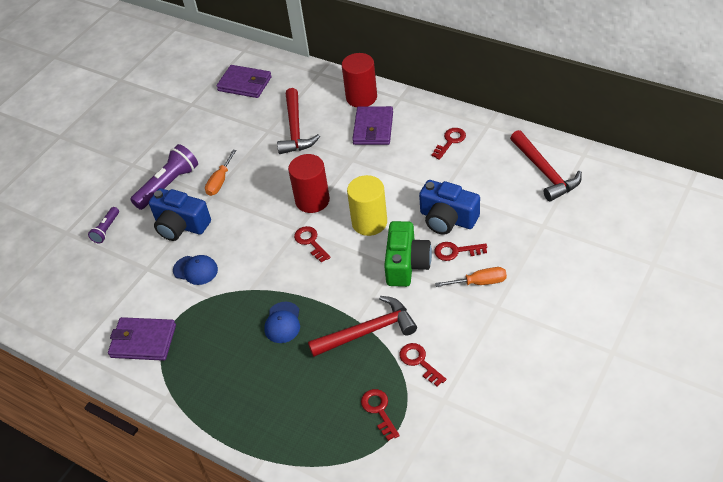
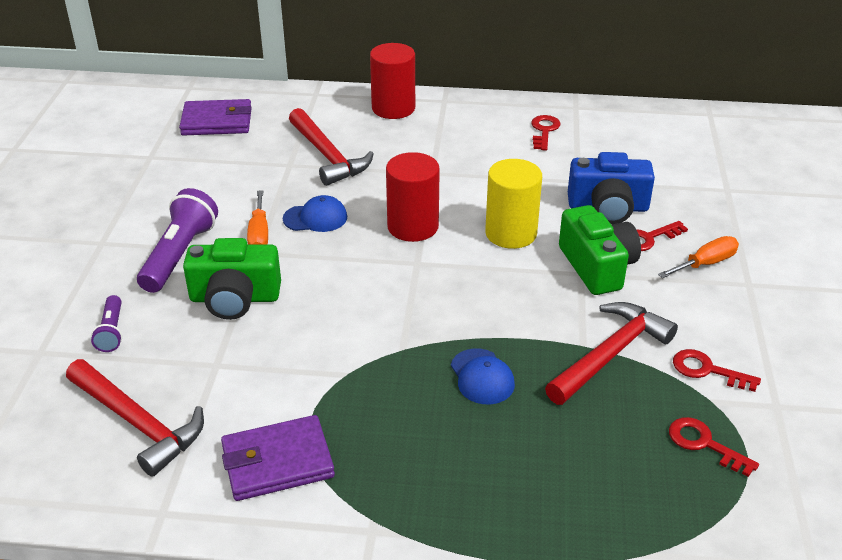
camera: 30 degrees left, 10 degrees down
(181, 225) = (234, 298): blue camera -> green camera
(195, 270) = (298, 347): blue cap -> blue cap (315, 218)
(310, 242) = (447, 273): red key -> none
(373, 128) = (434, 136): purple wallet -> none
(544, 172) = (681, 138): red hammer -> red hammer (138, 423)

